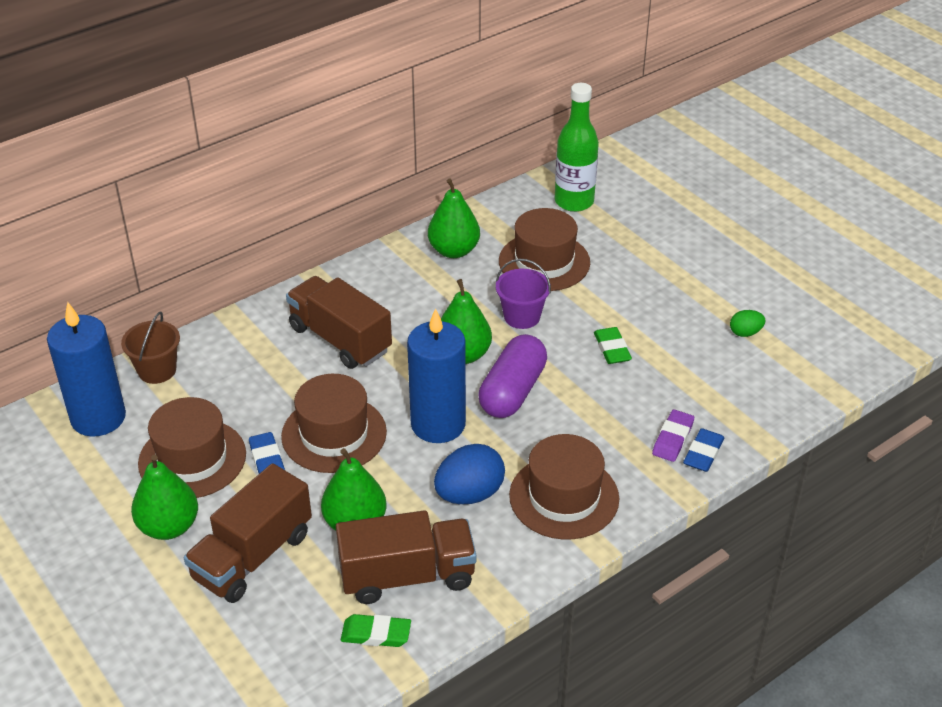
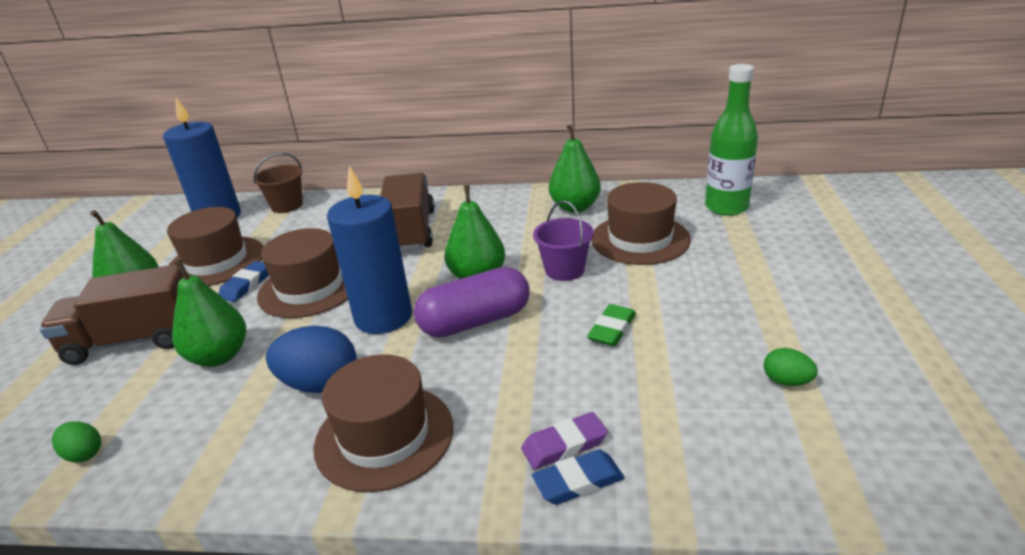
camera: 45 degrees right, 10 degrees down
(376, 634) = (84, 454): green eraser -> green egg
(407, 576) = (178, 421): brown truck -> none

